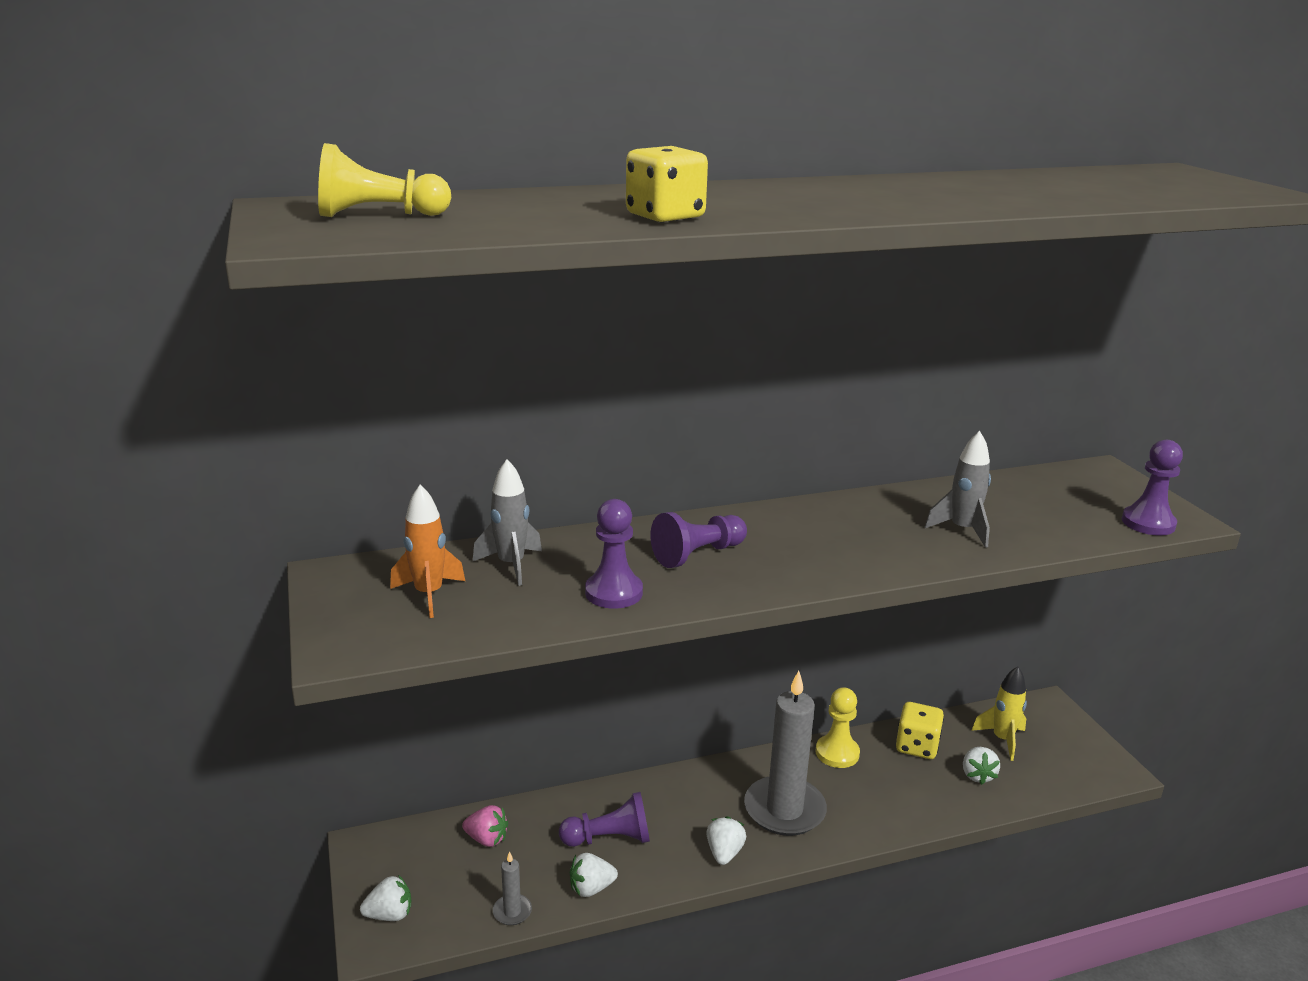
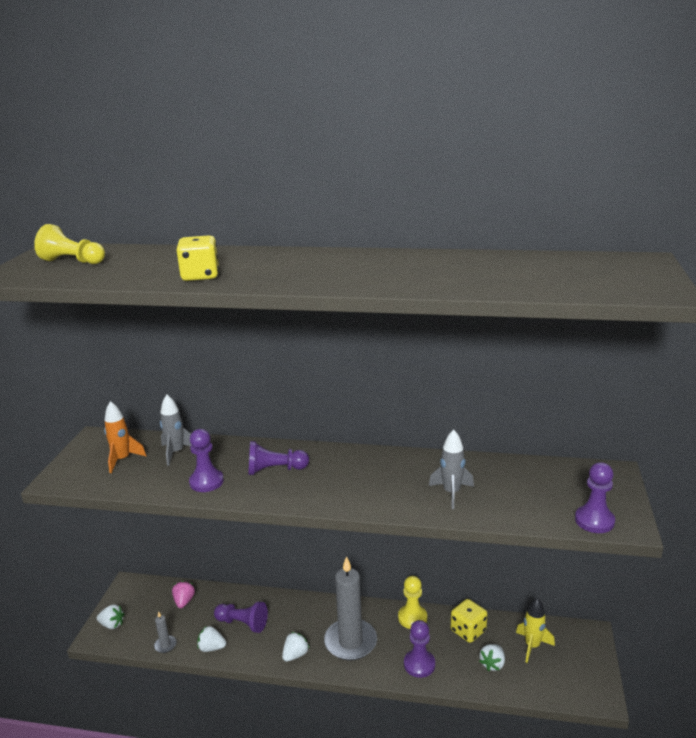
camera: 30 degrees right, 0 degrees up
(487, 839) = (184, 601): pink strawberry -> pink strawberry turned 135 degrees counterclockwise
(894, 806) = (419, 664): none -> purple pawn

